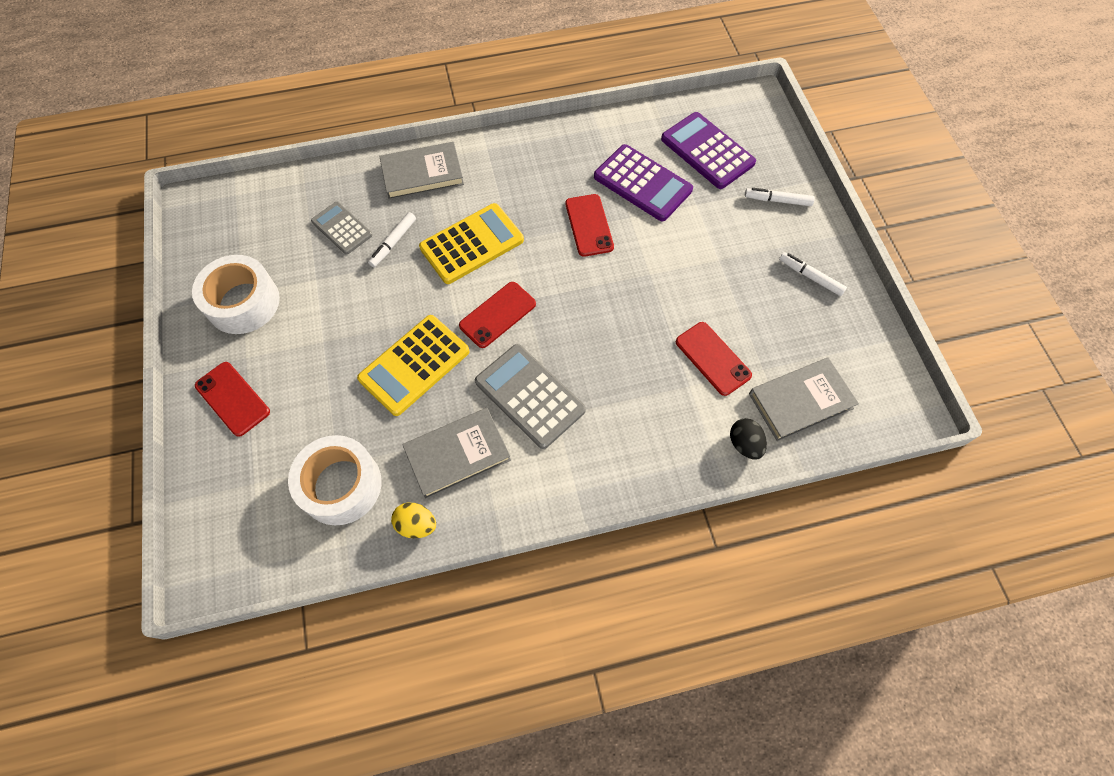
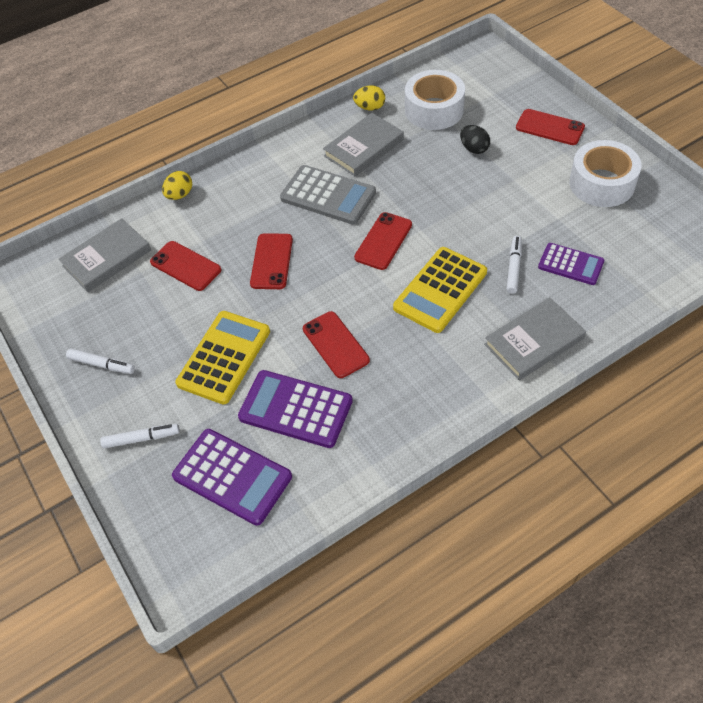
camera: 165 degrees right, 10 degrees down
(342, 228) = (570, 264): grey calculator -> purple calculator
(414, 365) = (430, 187): yellow calculator -> yellow calculator (224, 357)
(620, 331) = (271, 261): none -> red phone
(703, 465) = (180, 195): none -> yellow egg
(744, 444) = (150, 216): black egg -> black egg (474, 149)

